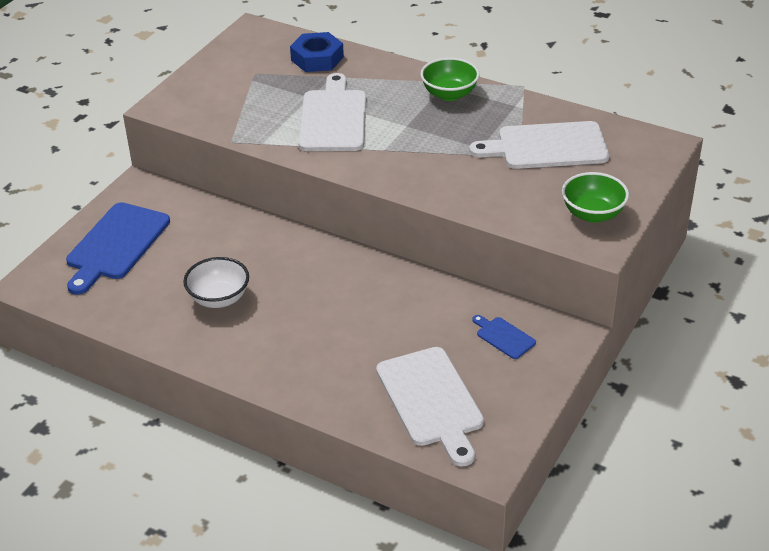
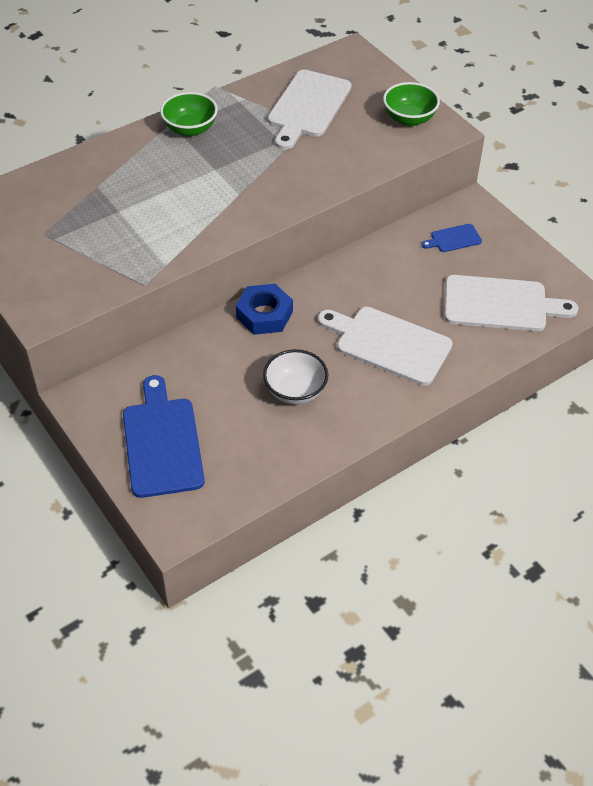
camera: 65 degrees left, 10 degrees up
(116, 245) = (162, 442): blue cutting board -> blue cutting board turned 150 degrees counterclockwise
(317, 58) = (58, 185): blue nut -> blue nut (264, 314)
(333, 118) = (165, 208): white cutting board -> white cutting board (388, 344)

